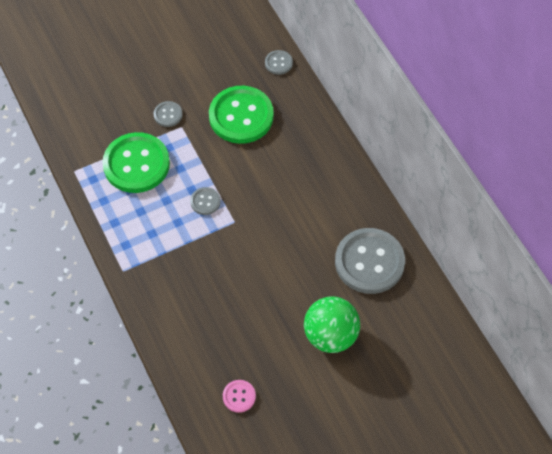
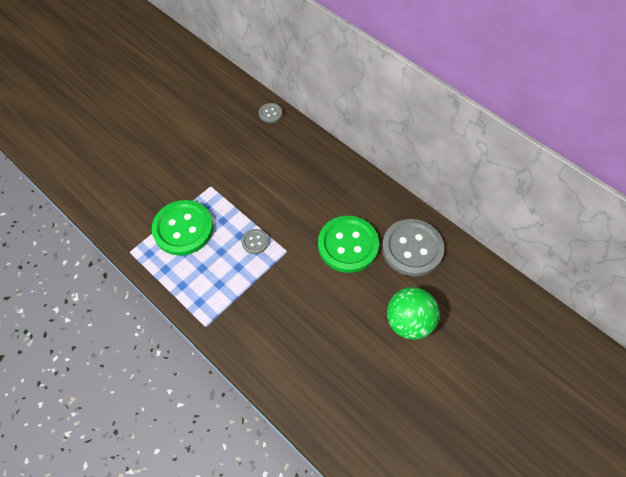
camera: 20 degrees left, 0 degrees up
(168, 115) = (195, 180): grey button -> none
(239, 396) = (354, 406): pink button -> none
(241, 116) = (257, 163): green button -> green button (348, 245)

